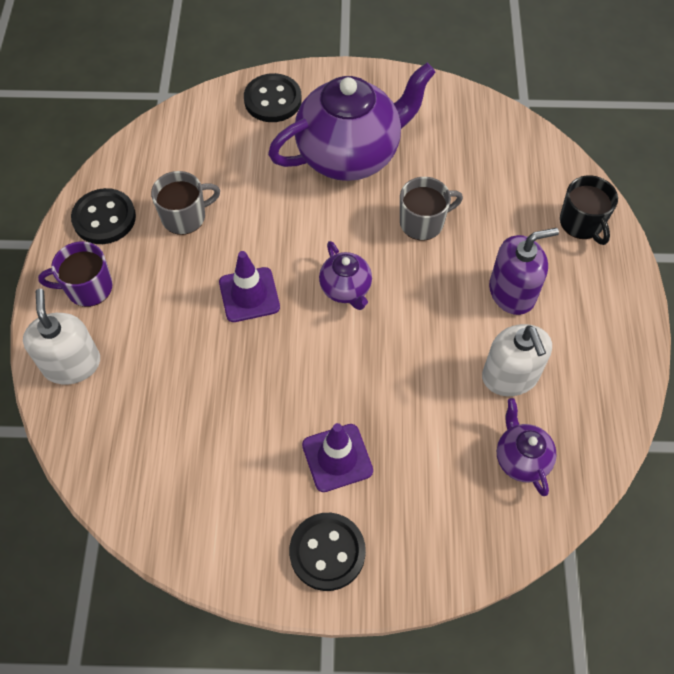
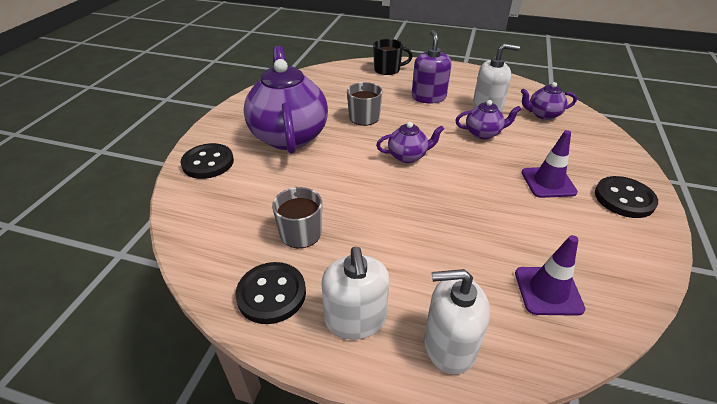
camera: 75 degrees left, 20 degrees down
(88, 288) = (355, 319): purple mug -> white soap dispenser
(249, 295) = (399, 204): purple traffic cone -> purple traffic cone (548, 291)
(432, 374) = (483, 133): none -> purple teapot

